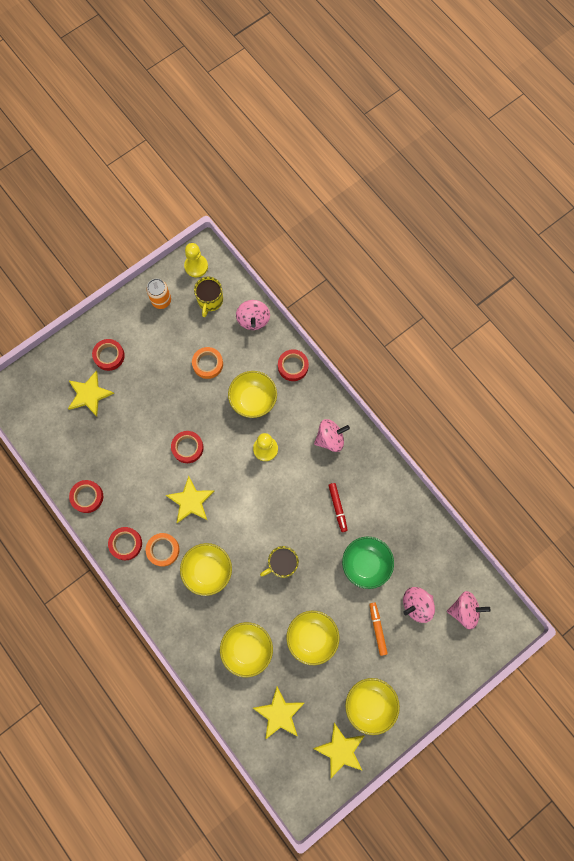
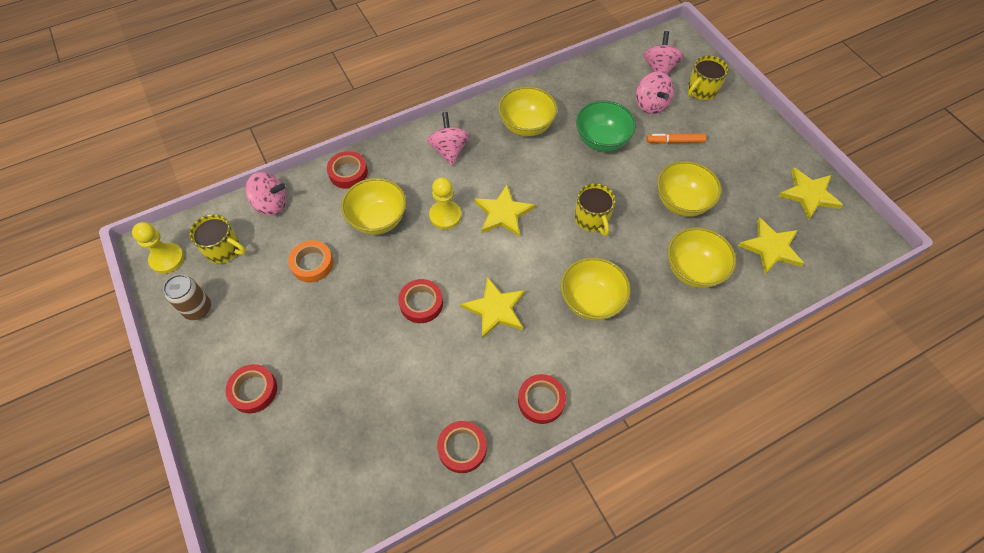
camera: 80 degrees left, 15 degrees down
(89, 394) = (304, 427): yellow star -> yellow star (503, 213)
(161, 300) = (198, 309): orange can -> brown can
(163, 550) = (556, 352): orange tape -> none
(337, 507) = (532, 156): red marker -> none
(370, 704) = (757, 160): yellow bowl -> yellow bowl (526, 126)
(445, 652) = (701, 90): none -> yellow mug

